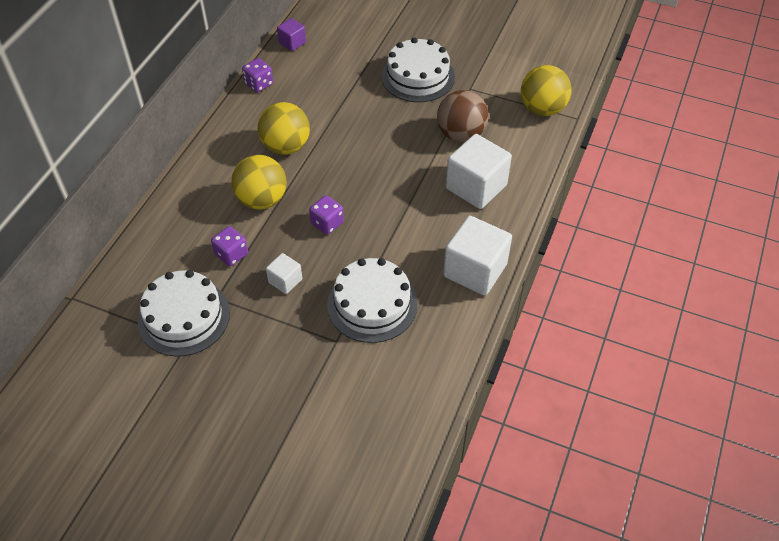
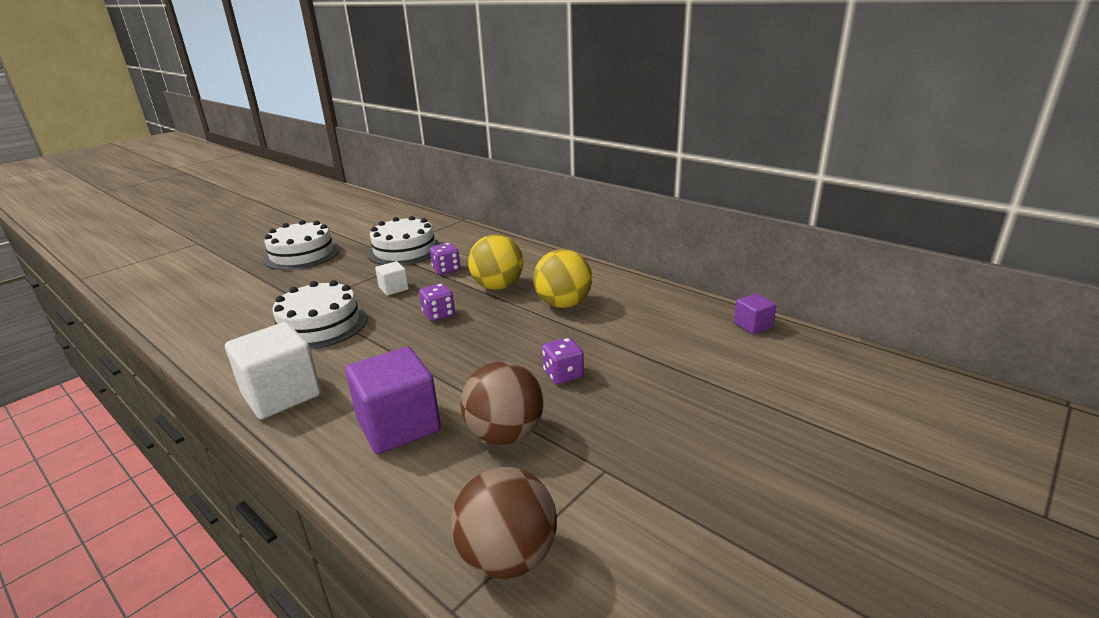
camera: 110 degrees right, 25 degrees down
(259, 84) = (674, 298): purple dice -> purple dice (563, 374)
(418, 76) = (653, 418): white cake -> white cake (302, 254)
(476, 187) = (399, 425): white cube -> purple cube
(542, 109) = (508, 557): yellow ball -> brown ball

